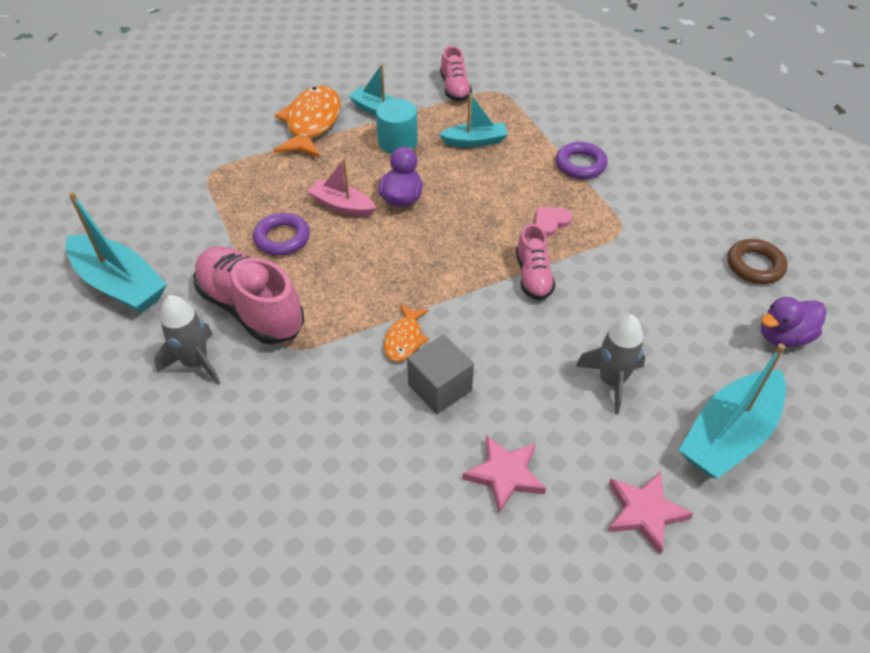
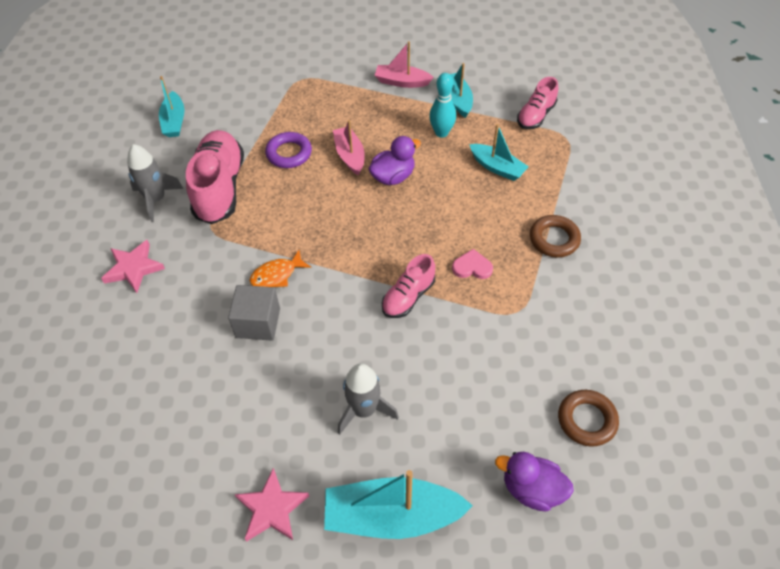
camera: 45 degrees right, 5 degrees up
(119, 284) = (174, 121): turquoise boat -> turquoise boat, size x0.60
(311, 123) = (402, 82): orange fish -> pink boat
(397, 142) = (441, 133): turquoise cylinder -> turquoise bowling pin
(505, 475) = (225, 408): pink star -> pink star (133, 268)
(580, 165) = (554, 239): purple ring -> brown ring

